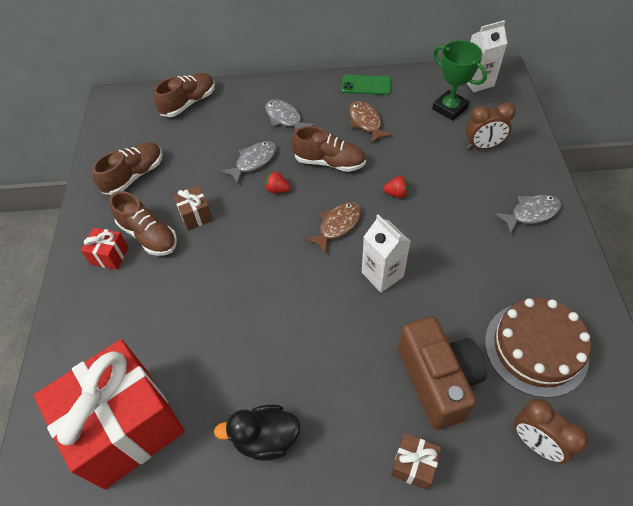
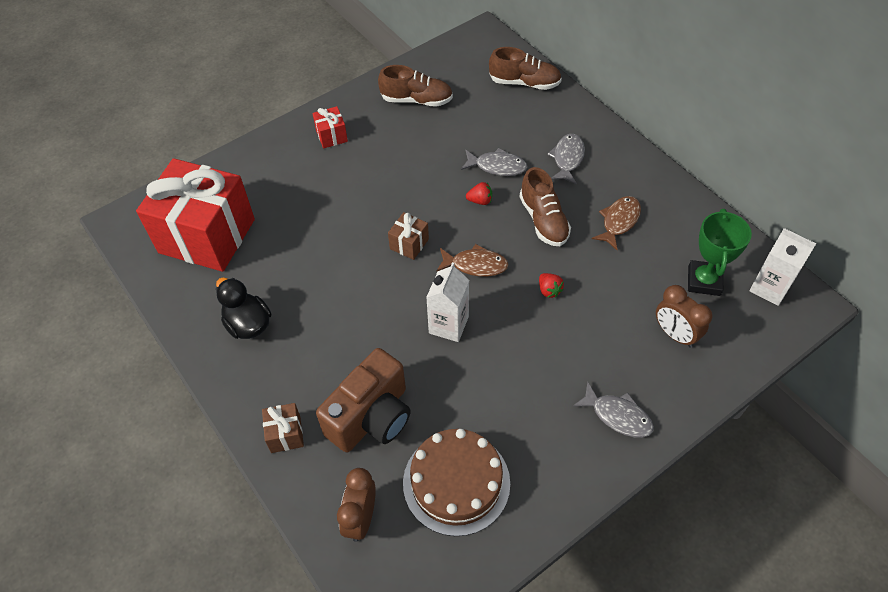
camera: 55 degrees right, 0 degrees up
(148, 235) = (367, 146): brown shoe -> none
(196, 215) = (409, 163): brown gift -> brown gift (409, 244)
(277, 190) = (480, 201): red strawberry -> red strawberry turned 105 degrees clockwise
(366, 85) = (670, 196): green phone -> none

